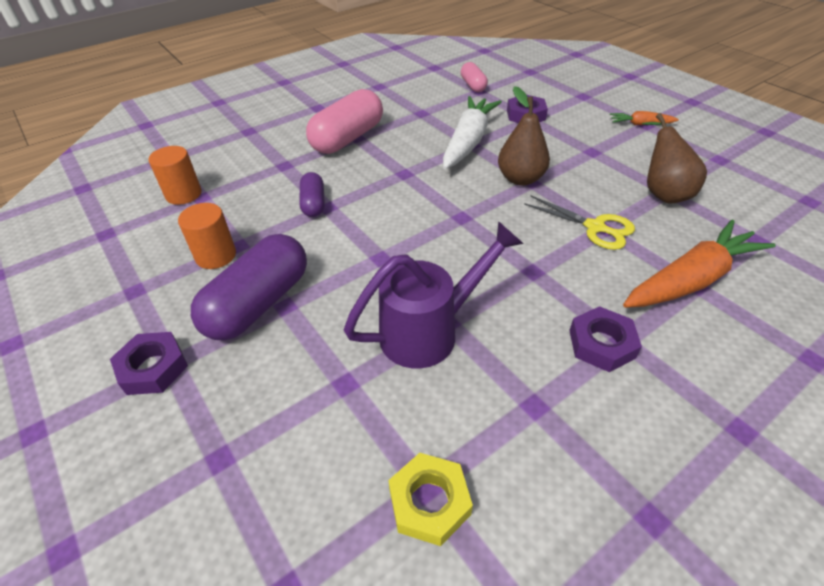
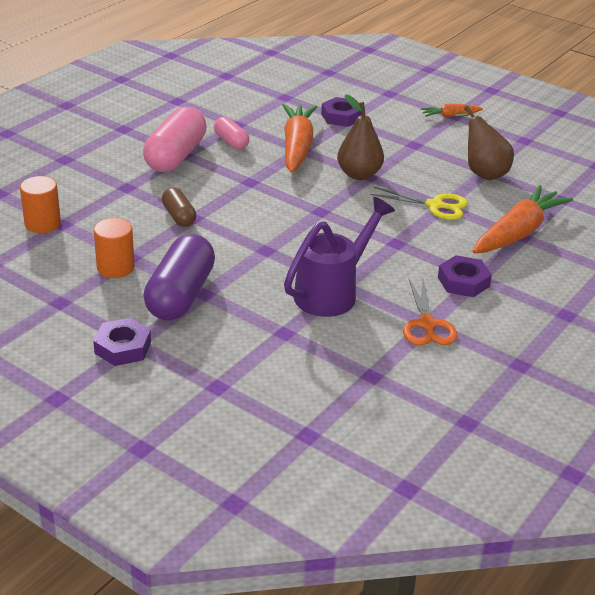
camera: 20 degrees left, 10 degrees down
(313, 204) = (179, 216): purple capsule -> brown capsule
(429, 502) = (378, 382): yellow nut -> none
(468, 141) = (297, 147): white carrot -> orange carrot
(473, 85) = (276, 92): pink capsule -> pink capsule (231, 142)
(532, 408) = (427, 324): none -> orange scissors

